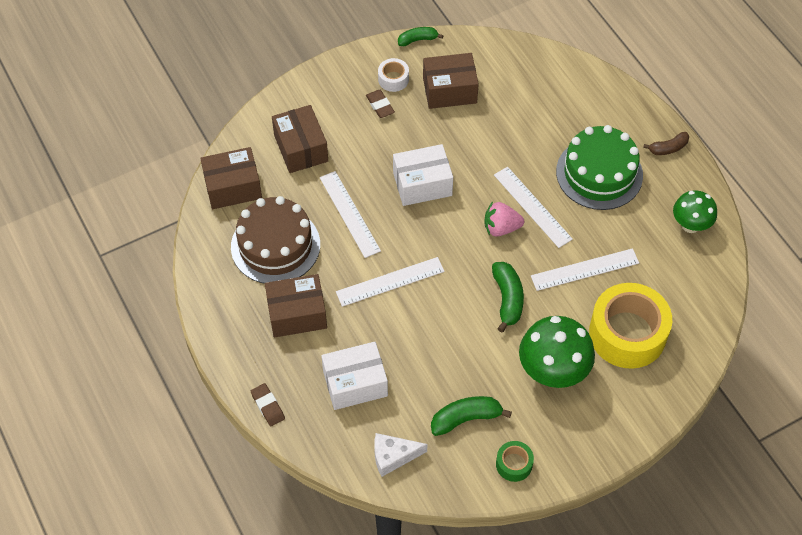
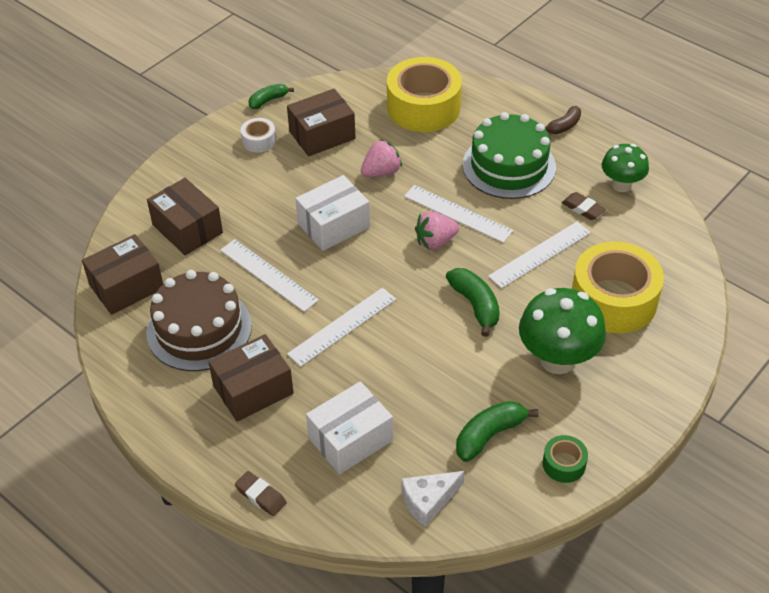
camera: 20 degrees left, 10 degrees down
(380, 105) = (255, 167): brown eraser -> brown eraser (583, 208)
(485, 144) = (381, 172): none -> pink strawberry
(551, 89) = (423, 107): none -> yellow tape

